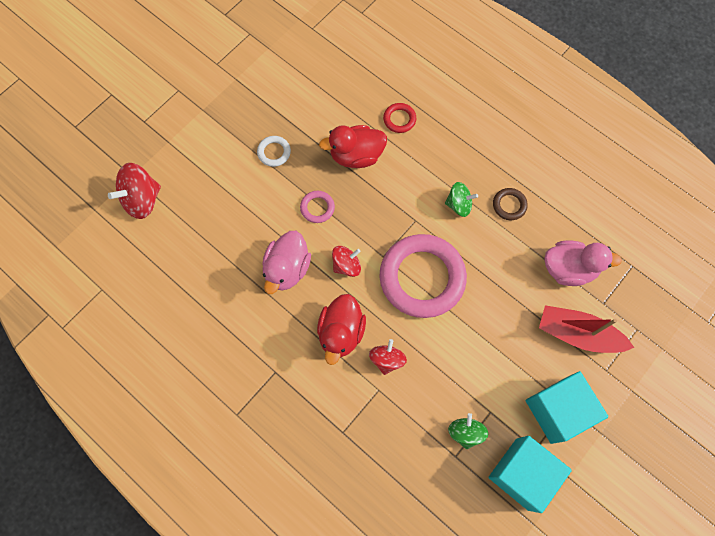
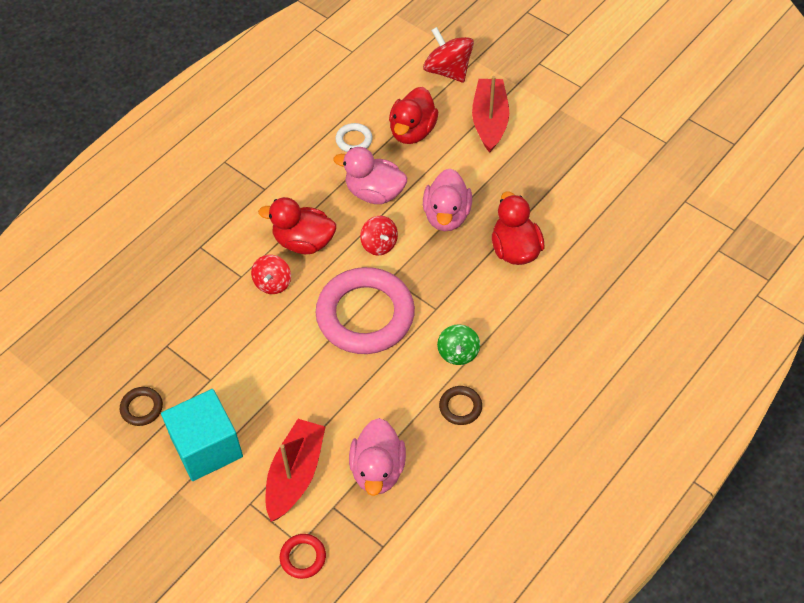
camera: 90 degrees right, 15 degrees down
(210, 167) = (489, 121): none -> red boat
(216, 234) = (412, 131): none -> red duck
(274, 152) = (512, 174): white ring -> white ring (354, 140)
(317, 208) = (446, 216): pink ring -> pink duck
(387, 359) = (273, 283): red spinning top -> red spinning top turned 90 degrees clockwise
(399, 119) = (568, 291): red ring -> red ring (303, 557)
(465, 432) = (190, 355): green spinning top -> none
(522, 474) = (142, 408): turquoise cube -> brown ring

